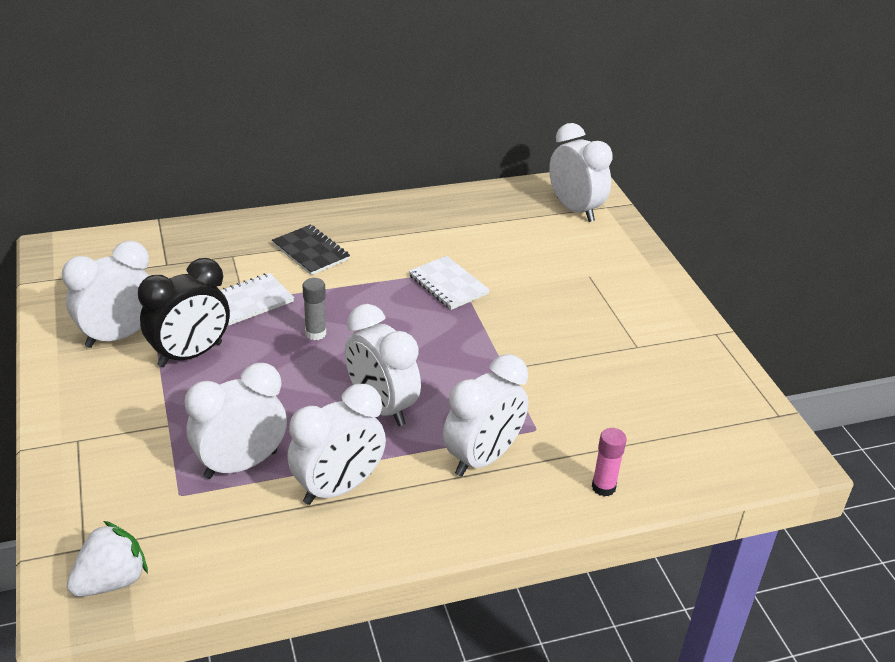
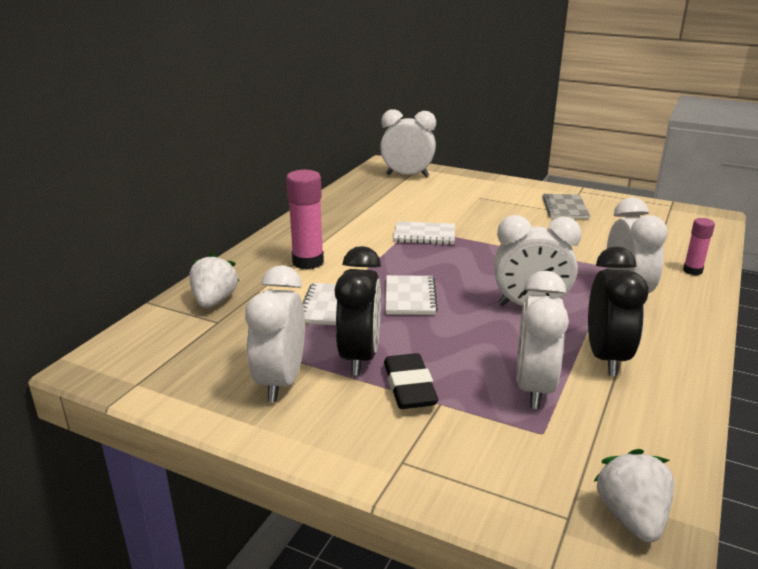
camera: 45 degrees left, 10 degrees down
(174, 399) = (409, 387): none -> black eraser
(193, 245) = (214, 301): none -> white strawberry
(310, 252) = (308, 262): black notebook -> pink glue stick
(315, 333) = (410, 297): grey glue stick -> white notebook
(338, 488) = (606, 357): white clock -> black clock
(646, 342) = (565, 208): none -> grey notebook

